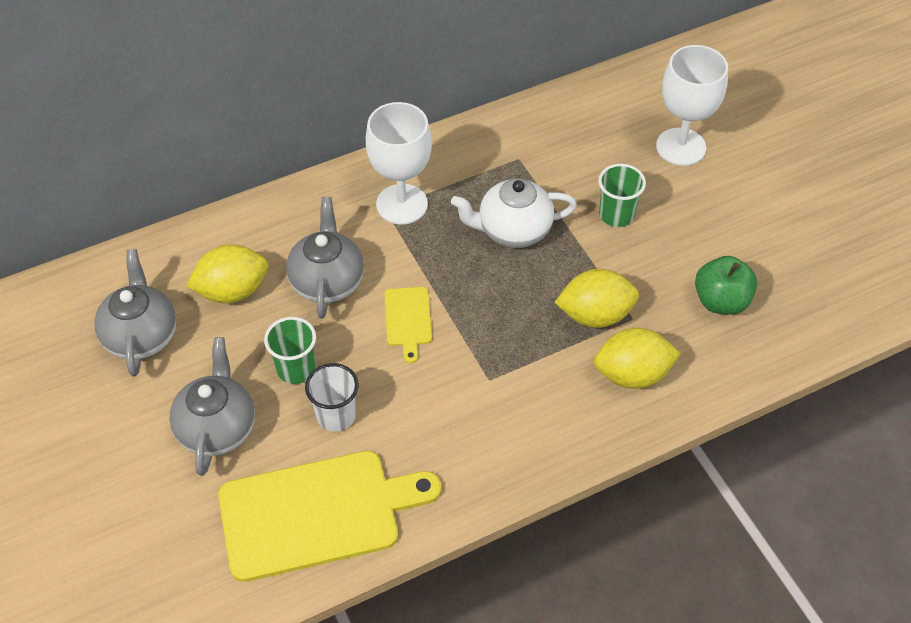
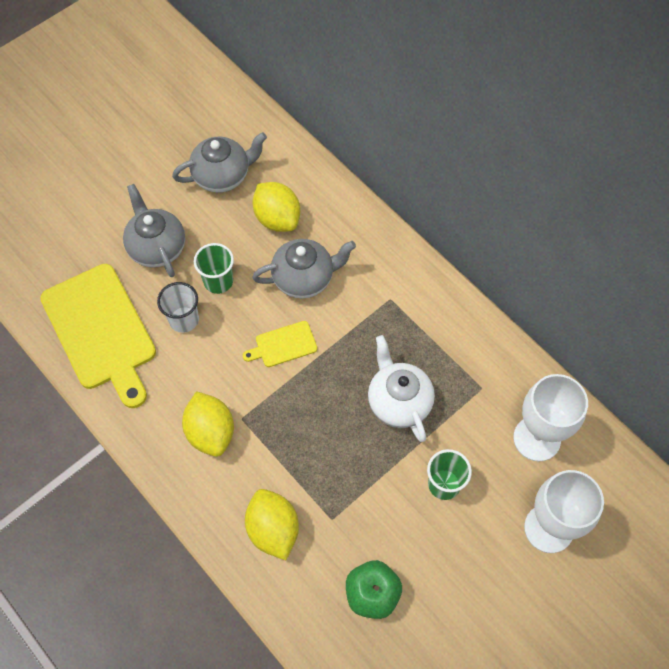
camera: 75 degrees right, 10 degrees up
(217, 428) = (157, 247): grey teapot -> grey teapot turned 105 degrees counterclockwise
(402, 204) = (399, 309): white goblet -> white goblet (536, 438)
(595, 315) = (327, 487): yellow lemon -> yellow lemon (211, 432)

